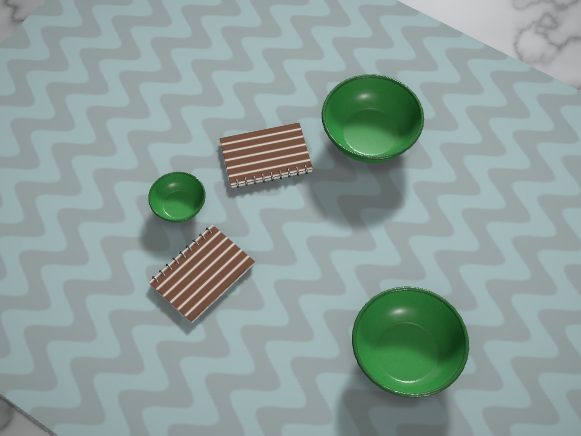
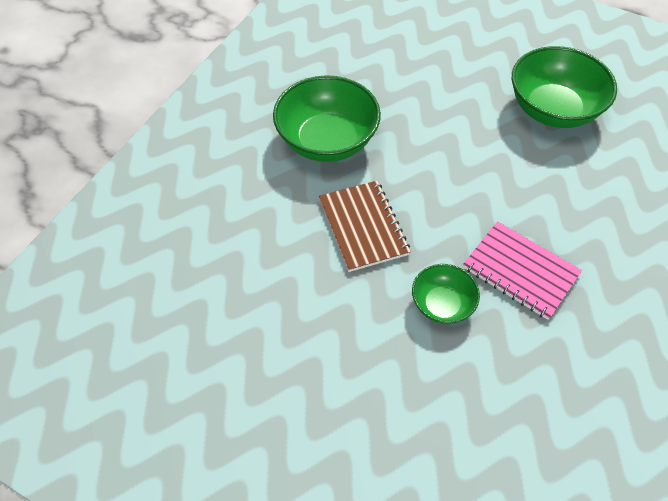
camera: 95 degrees left, 5 degrees down
(202, 274) = (520, 271): brown notebook -> pink notebook

